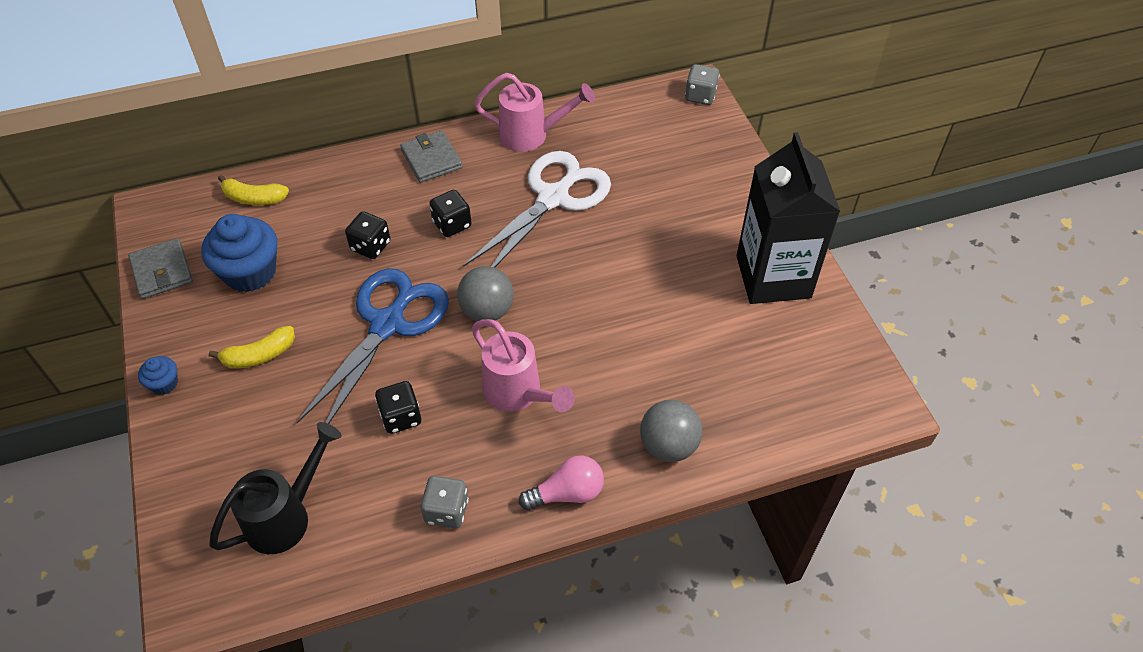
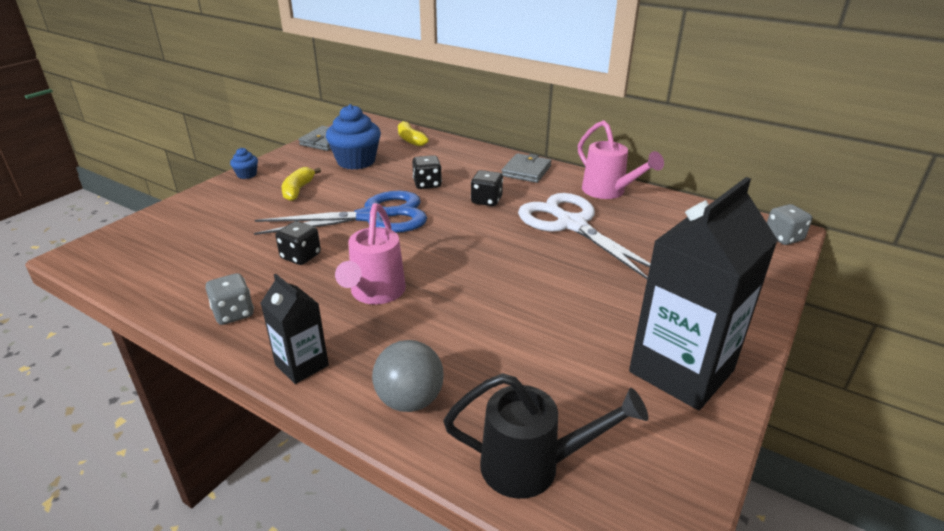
camera: 50 degrees right, 20 degrees down
(259, 355) = (298, 190): yellow banana -> yellow banana turned 75 degrees clockwise
(287, 516) = (179, 253): black watering can -> black watering can (534, 466)
(487, 311) = (433, 246): grey ball -> none
(553, 198) = (571, 224): white scissors -> white scissors turned 120 degrees counterclockwise
(567, 493) = (302, 365): pink light bulb -> black carton

